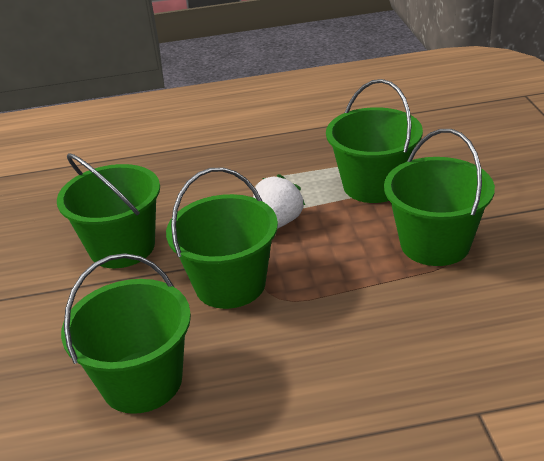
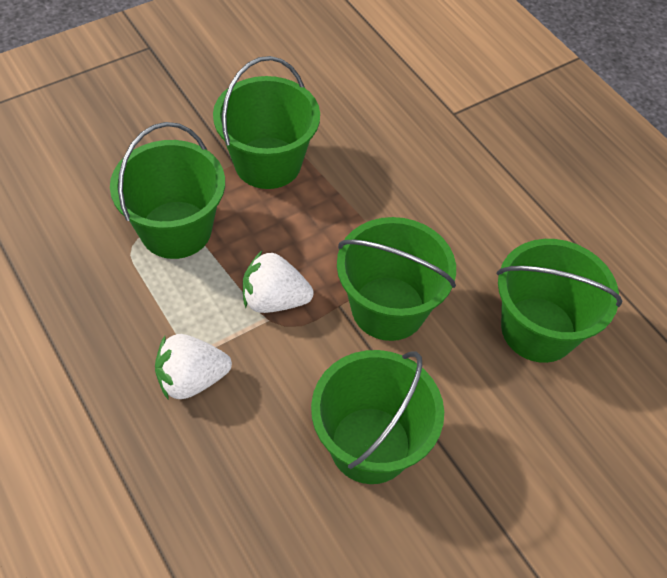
camera: 120 degrees left, 20 degrees up
(233, 178) = (191, 379): none -> white strawberry

